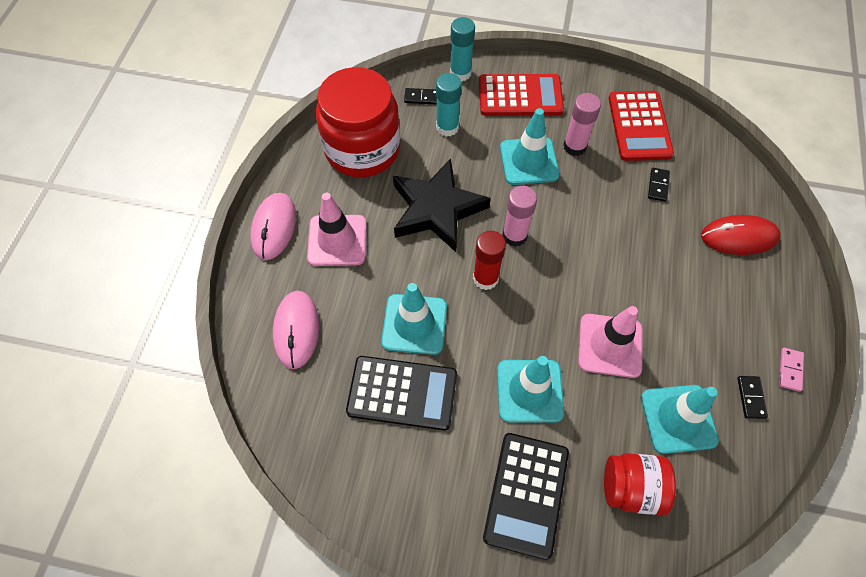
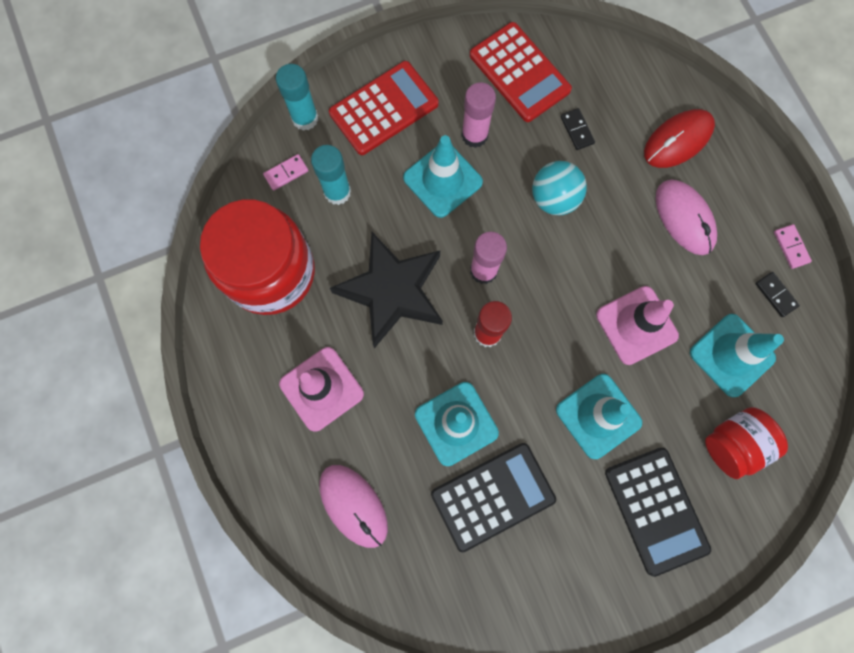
camera: 35 degrees left, 15 degrees up
(274, 227) = (249, 417): pink mouse -> pink mouse (684, 218)
(421, 97) = (286, 173): black domino -> pink domino
(606, 220) = (554, 198): none -> turquoise ball

